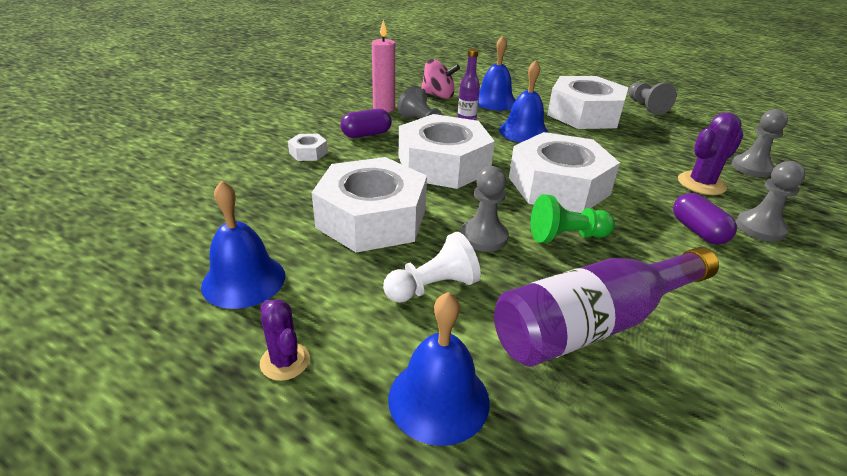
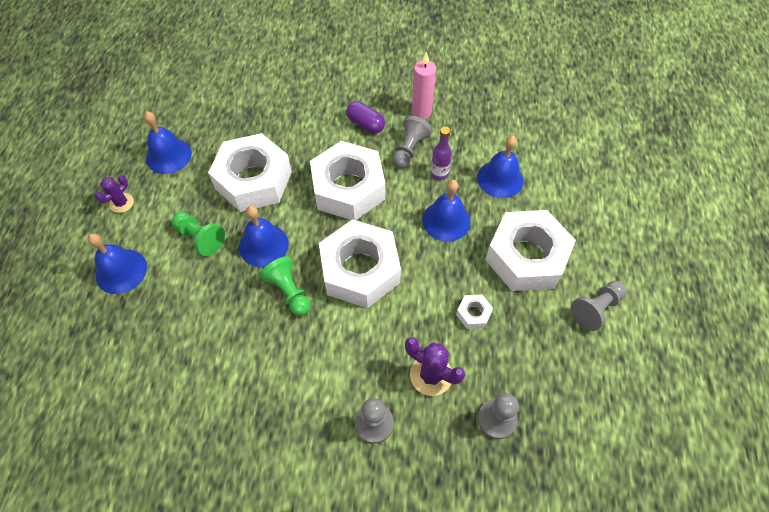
camera: 65 degrees right, 25 degrees up
(308, 153) = (315, 108): white nut -> white nut (473, 314)
(433, 287) = (200, 238): white pawn -> green pawn
(438, 95) = (480, 135): pink spinning top -> none
(483, 237) = (263, 245): grey pawn -> blue bell
(595, 323) = (203, 326): purple bottle -> none
(698, 231) = (343, 376): purple capsule -> none

